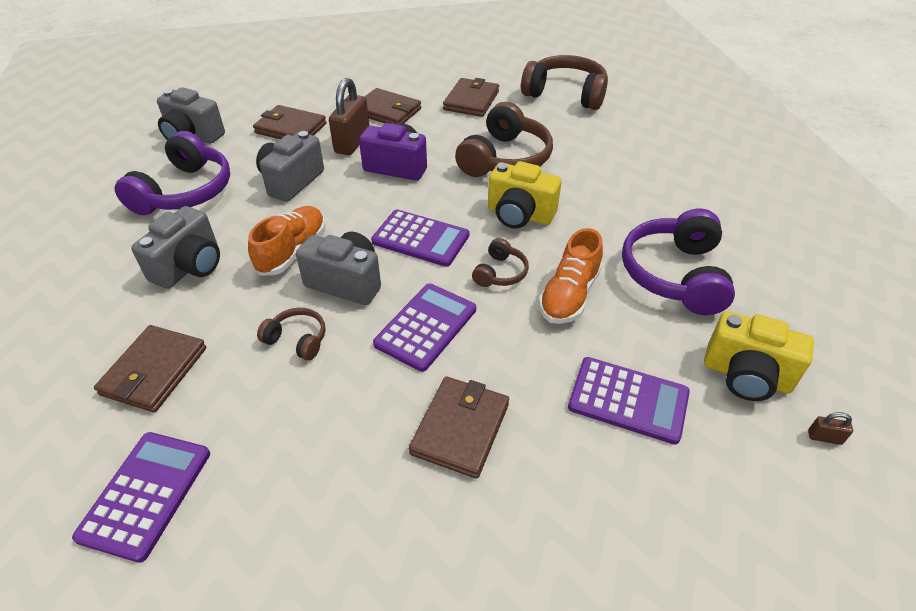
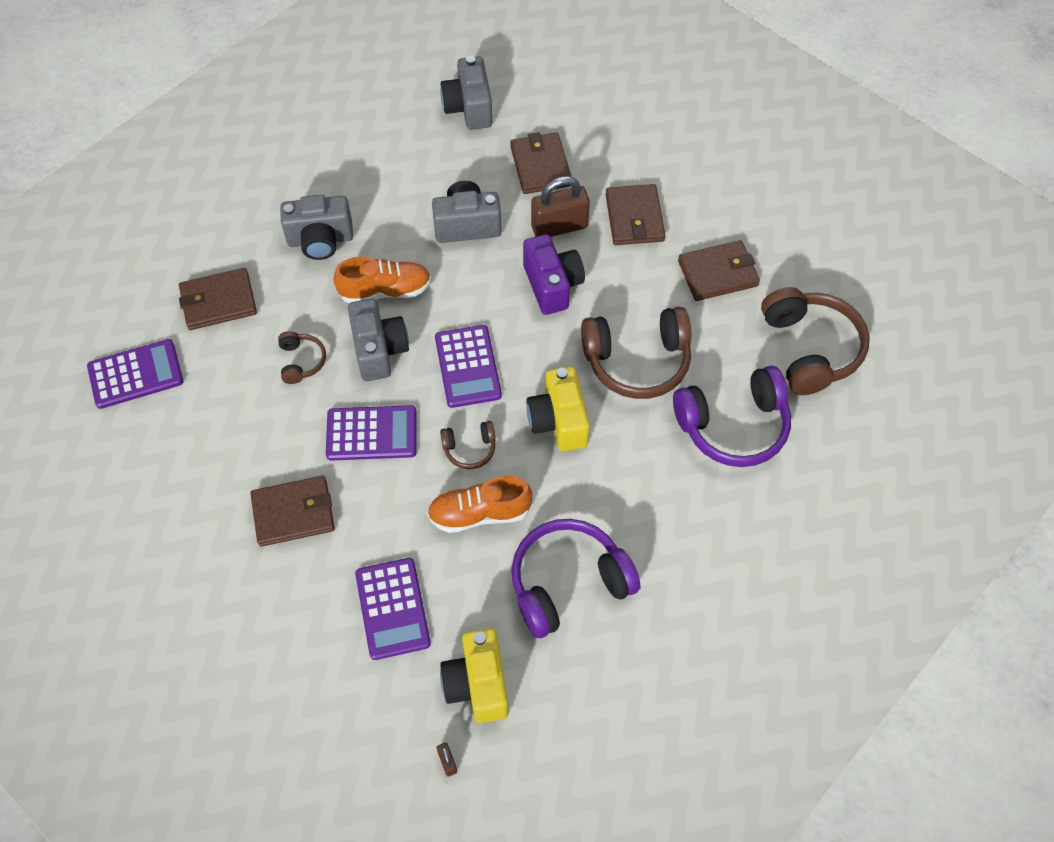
camera: 55 degrees right, 15 degrees up
(185, 192) = (396, 166): purple headphones -> purple headphones (733, 426)

